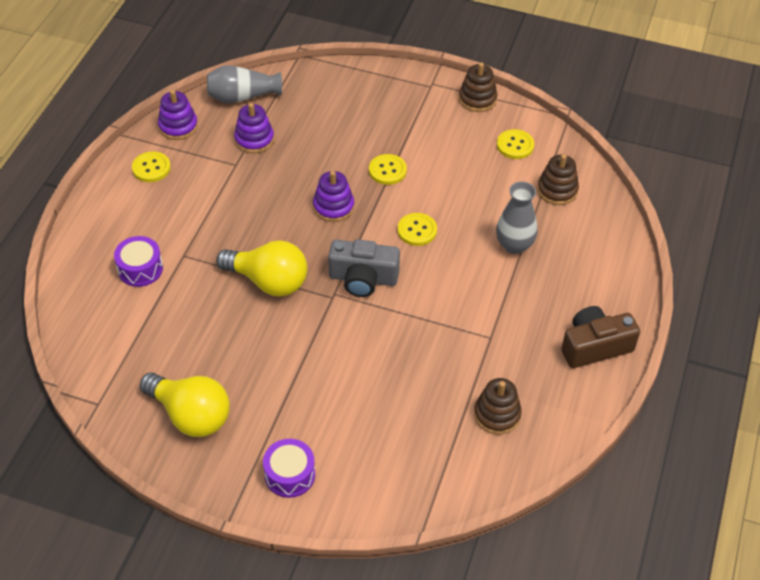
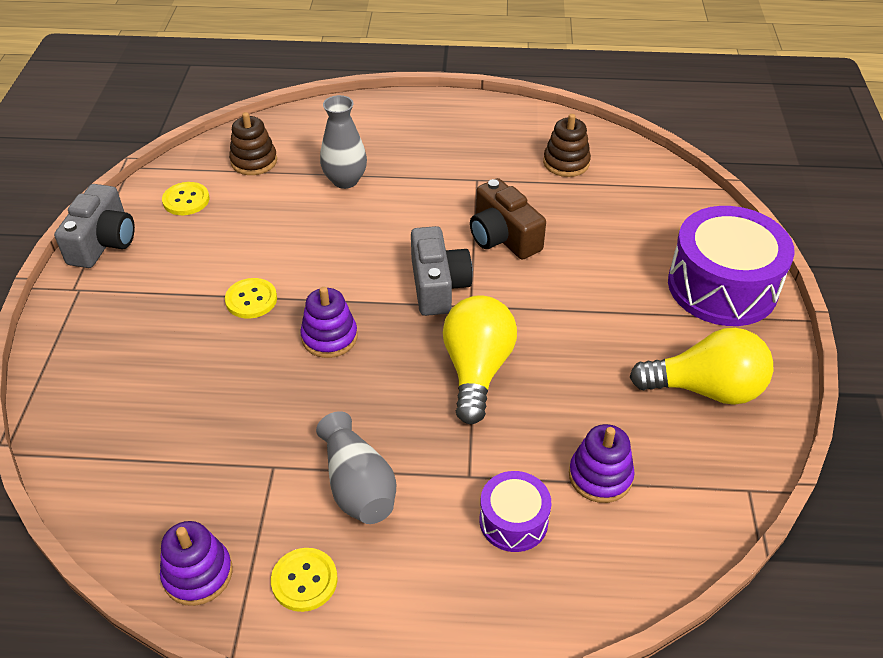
camera: 105 degrees left, 5 degrees down
(191, 415) = (706, 389): yellow light bulb -> yellow light bulb turned 75 degrees clockwise
(242, 96) = (113, 502): grey vase -> grey vase (358, 486)
(254, 139) = (214, 458): purple stacking toy -> purple stacking toy (600, 476)
(290, 475) = (722, 286): purple drum -> purple drum, size x1.95
(417, 230) = (347, 255): yellow button -> none
(477, 99) = (103, 242): brown stacking toy -> grey camera
(595, 346) = (457, 116): brown camera -> brown camera (503, 237)

